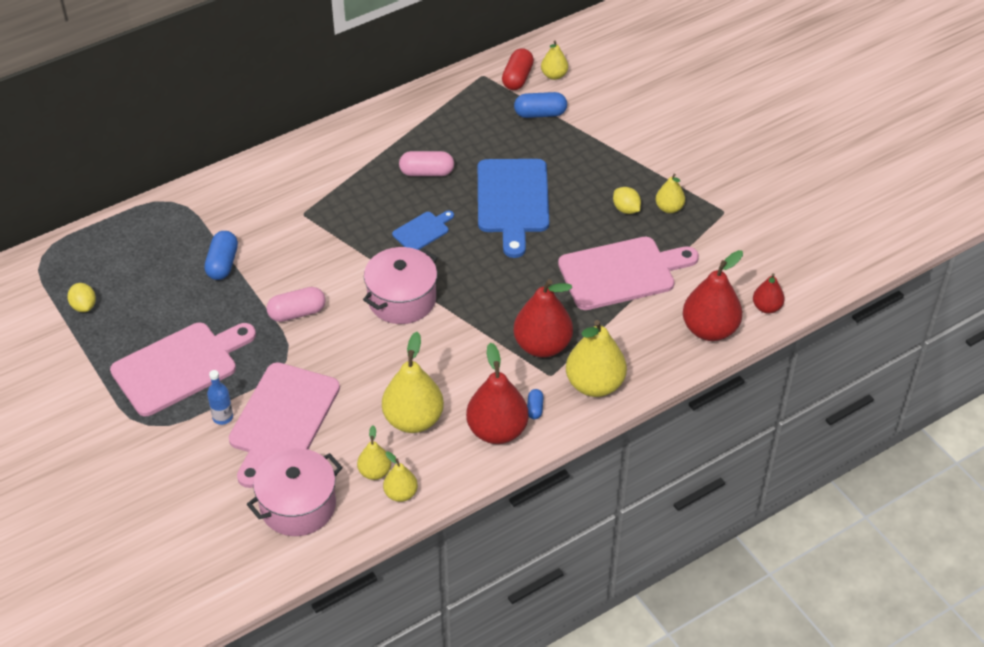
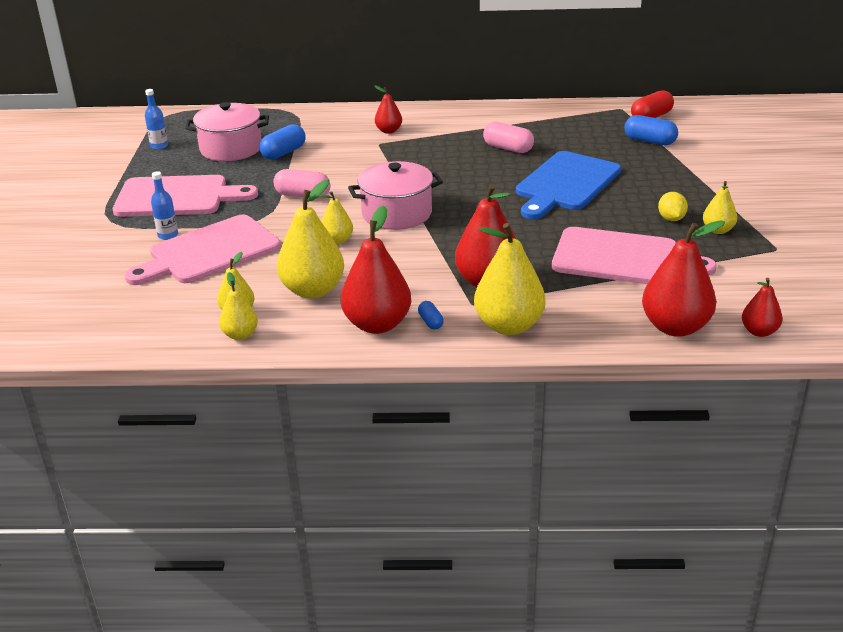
camera: 35 degrees right, 15 degrees down
(84, 306) = (159, 146): yellow lemon -> blue bottle
(295, 191) = (389, 131): none -> red pear
(298, 506) = (149, 309): pink pot -> pink pot (231, 148)
(422, 231) = (464, 179): blue cutting board -> none
(535, 408) = (430, 322): blue capsule -> blue capsule turned 60 degrees counterclockwise
(554, 75) = (687, 123): yellow pear -> yellow pear (337, 240)

